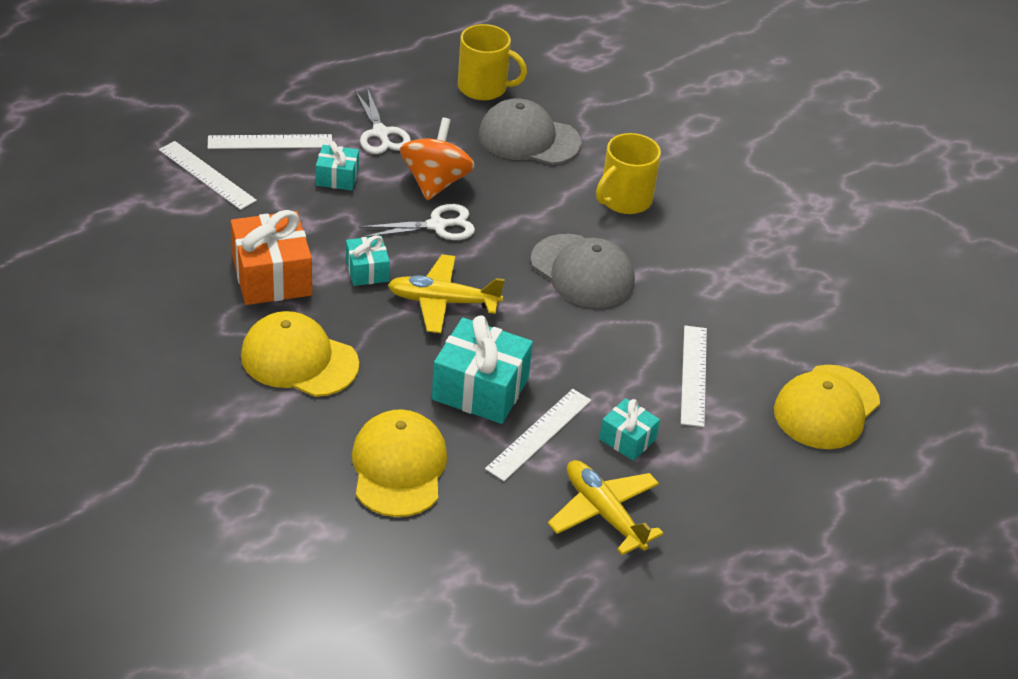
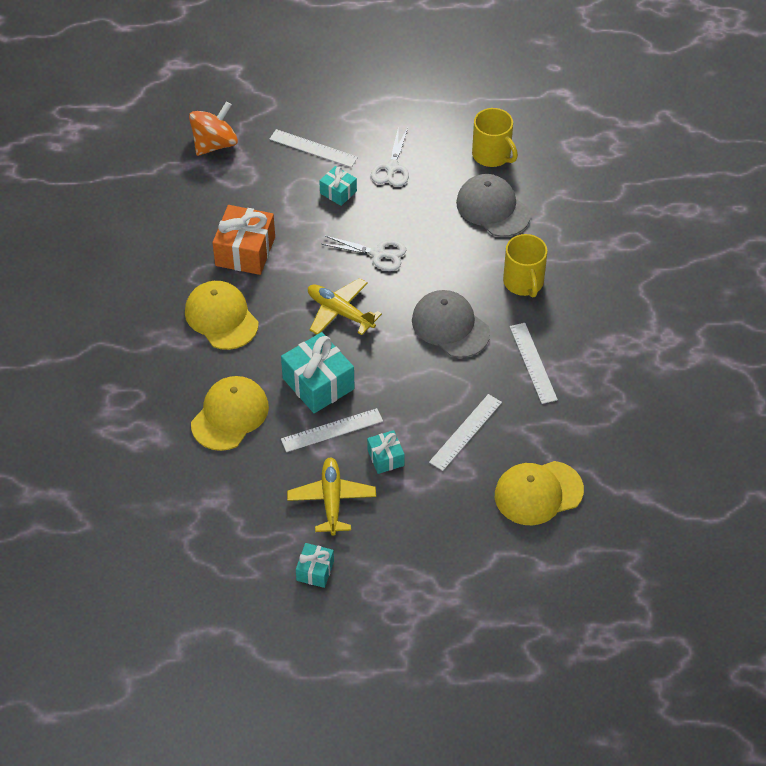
camera: 35 degrees right, 10 degrees up
(207, 175) = (255, 160): white ruler -> white ruler (533, 363)
(367, 271) = (308, 270): turquoise gift -> turquoise gift (315, 571)
(435, 182) = (401, 220): orange spinning top -> orange spinning top (214, 144)
(582, 271) = (450, 326): grey cap -> grey cap turned 150 degrees clockwise
(624, 200) = (523, 282): yellow mug -> yellow mug turned 90 degrees counterclockwise

